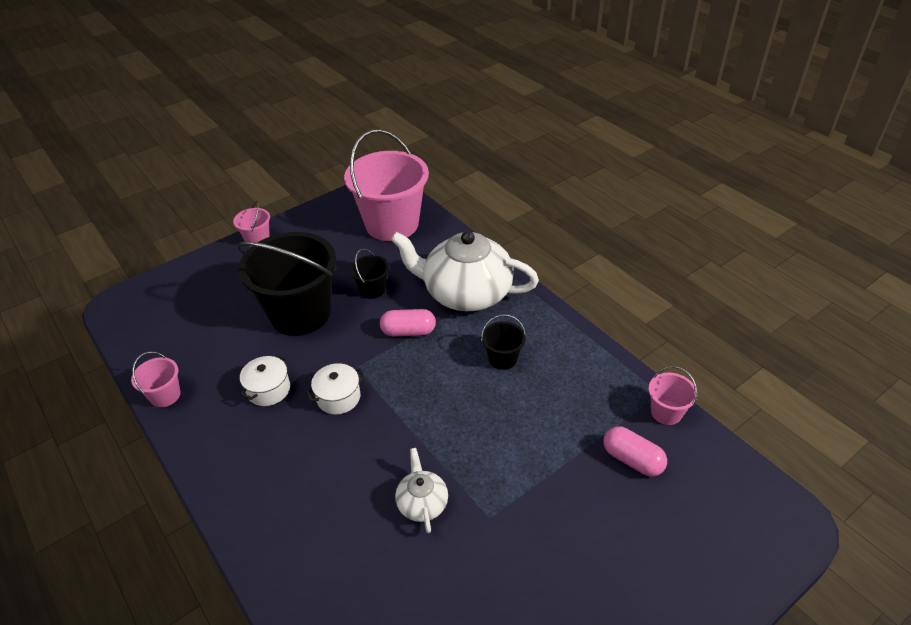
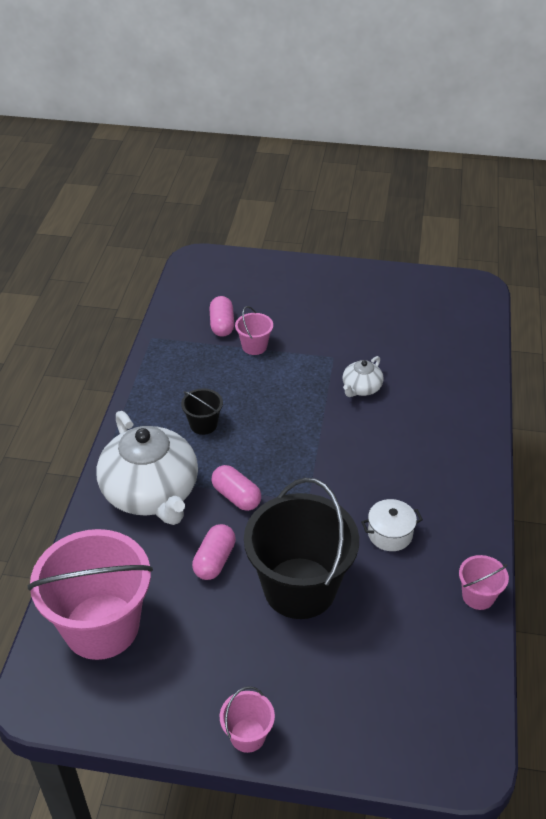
camera: 135 degrees left, 0 degrees up
(338, 397) = (344, 486): white pot -> none
(372, 289) = (214, 560): black bucket -> pink capsule
(666, 412) = (166, 328): pink bucket -> pink bucket (254, 346)

